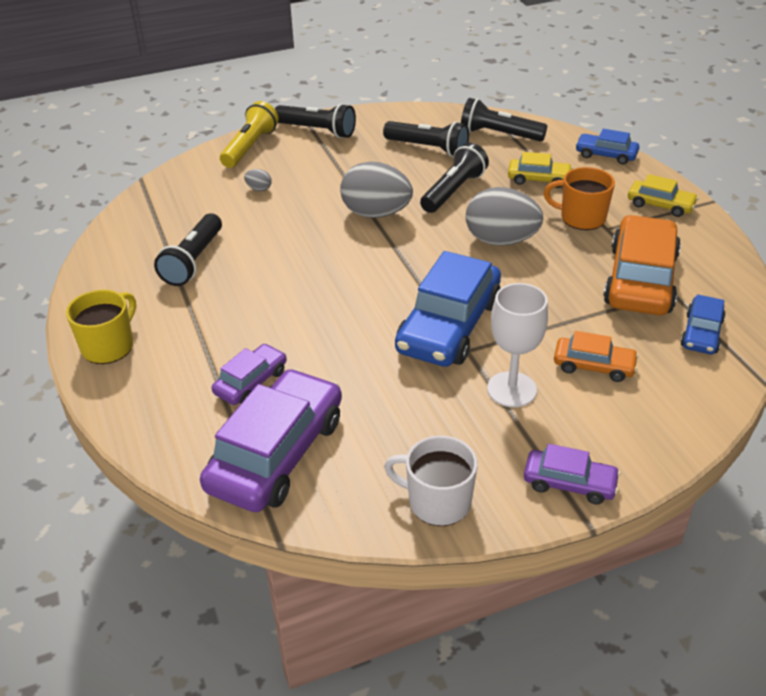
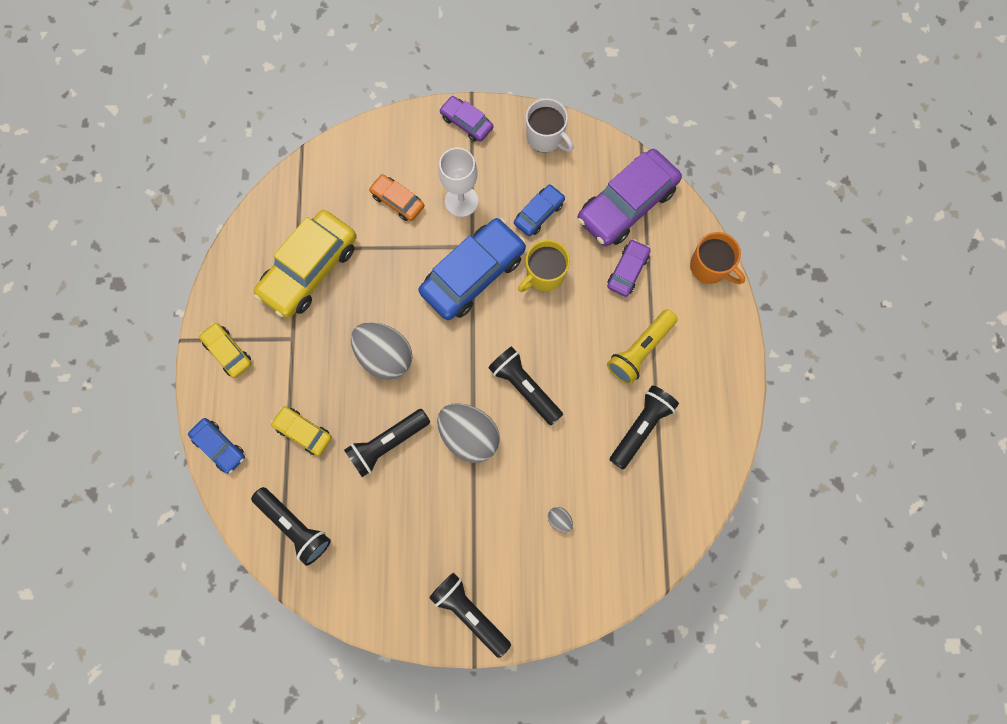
camera: 160 degrees left, 35 degrees up
(109, 346) = (720, 345): yellow mug -> yellow mug (544, 274)
(250, 147) = (547, 606): yellow flashlight -> yellow flashlight (640, 350)
(251, 382) = (627, 271): purple car -> purple car turned 150 degrees clockwise
(428, 148) = (375, 528): black flashlight -> black flashlight (524, 387)
(581, 218) = (303, 360): orange mug -> orange mug (709, 267)
(640, 279) = (309, 269): orange car -> yellow car
(701, 333) = (308, 202): blue car -> blue car (539, 213)

